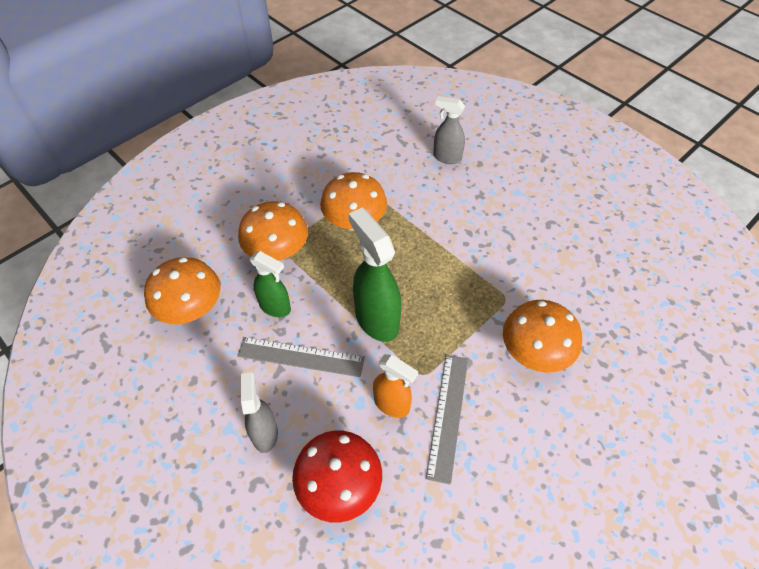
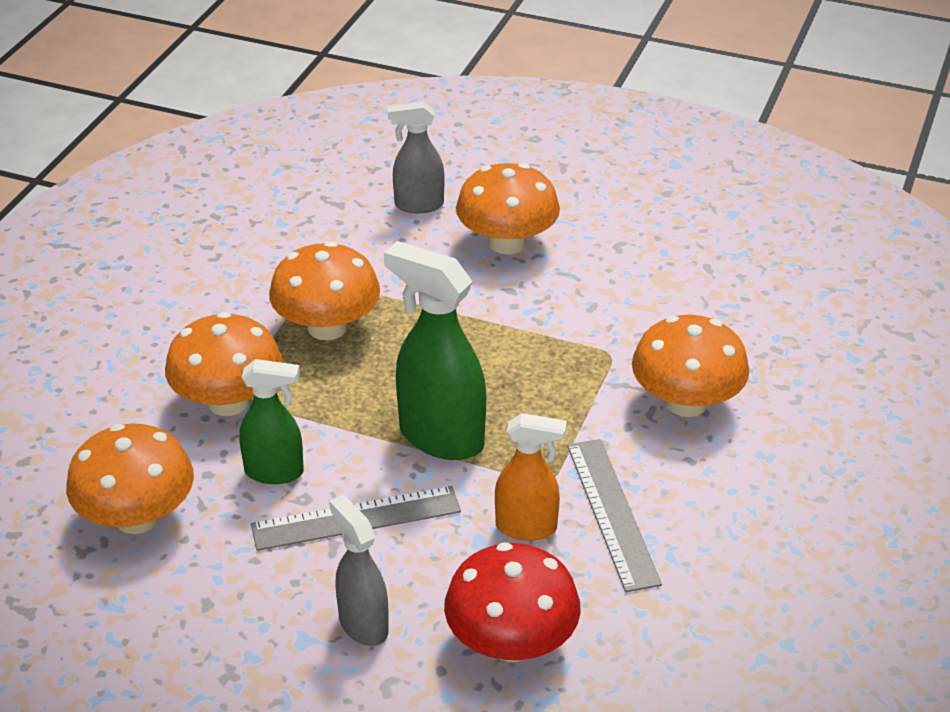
camera: 25 degrees left, 15 degrees down
(484, 199) = (507, 243): none -> orange mushroom

